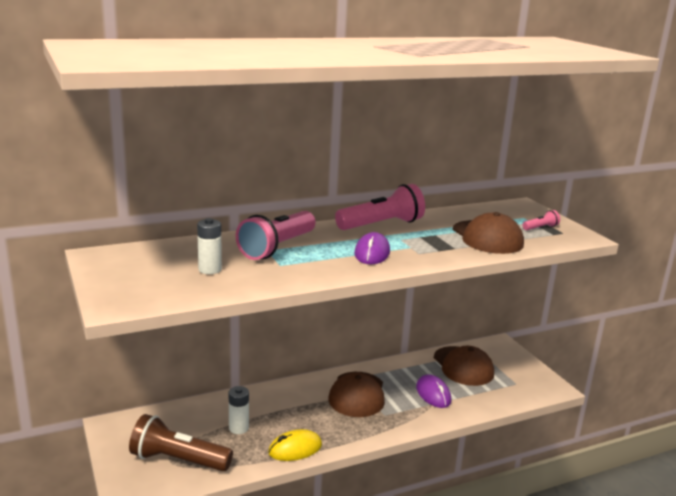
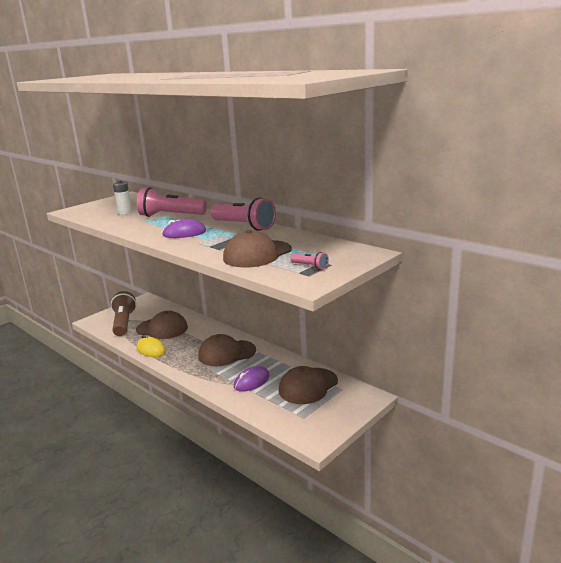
camera: 70 degrees right, 0 degrees up
(238, 428) = (162, 328): white battery -> brown cap

